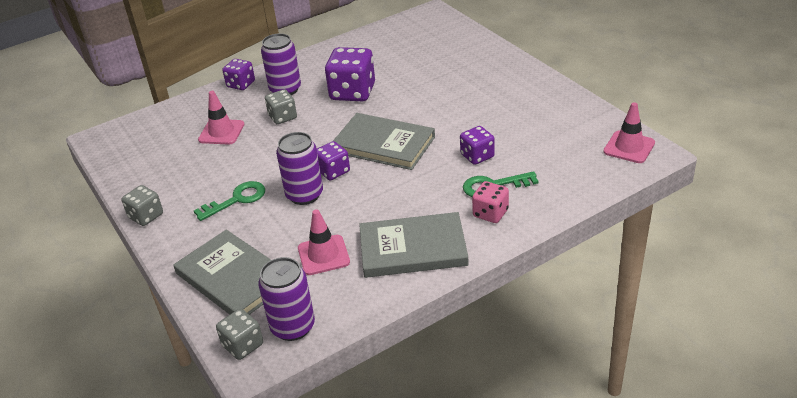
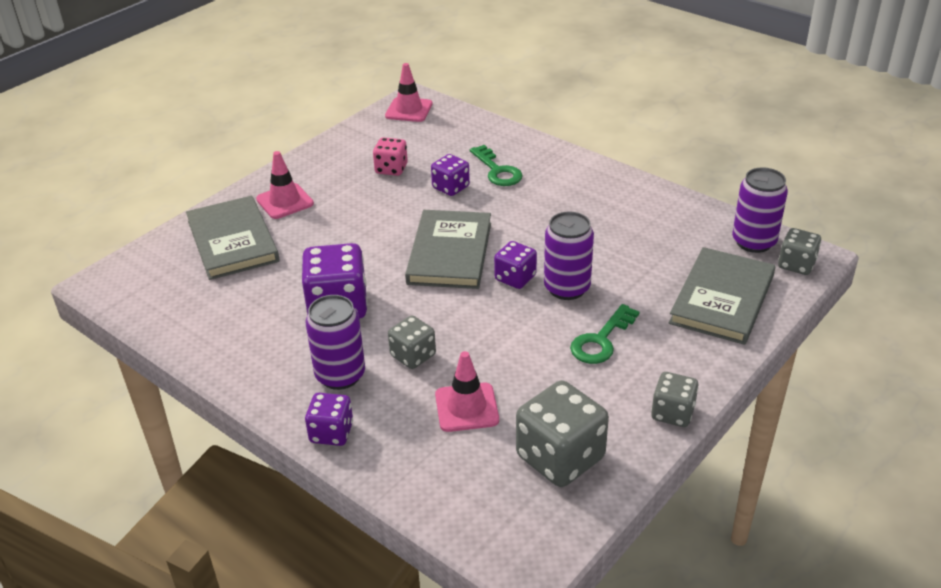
camera: 110 degrees left, 0 degrees up
(153, 161) = (560, 457): none -> grey dice
(237, 200) = (601, 340): green key -> green key turned 90 degrees counterclockwise
(323, 255) = (652, 249): pink traffic cone -> pink traffic cone (285, 201)
(413, 248) = (612, 198): grey book -> grey book (232, 241)
(490, 213) = (539, 166): pink dice -> pink dice (391, 169)

